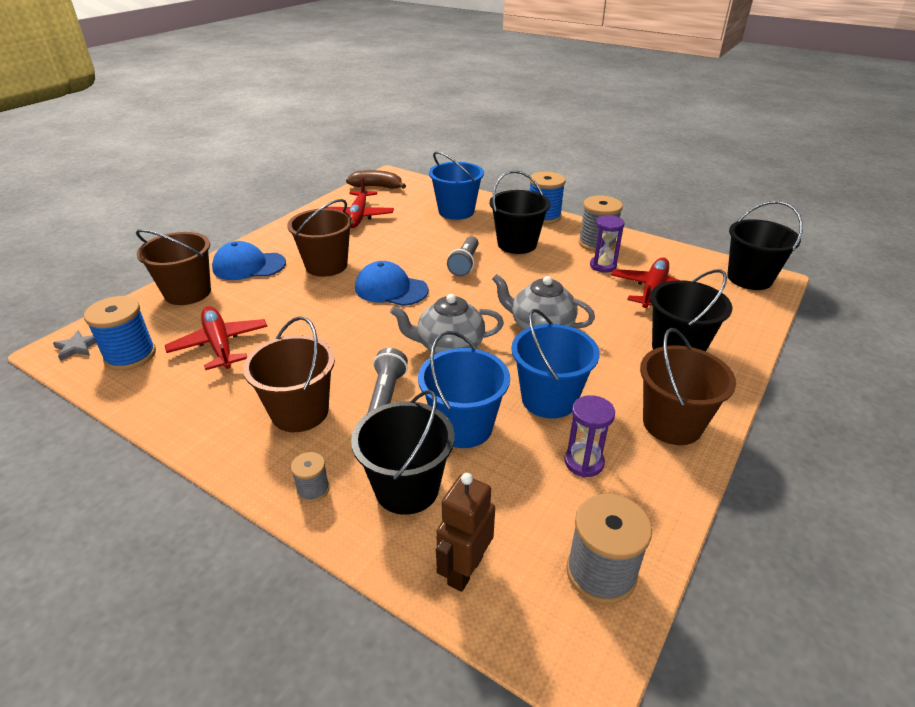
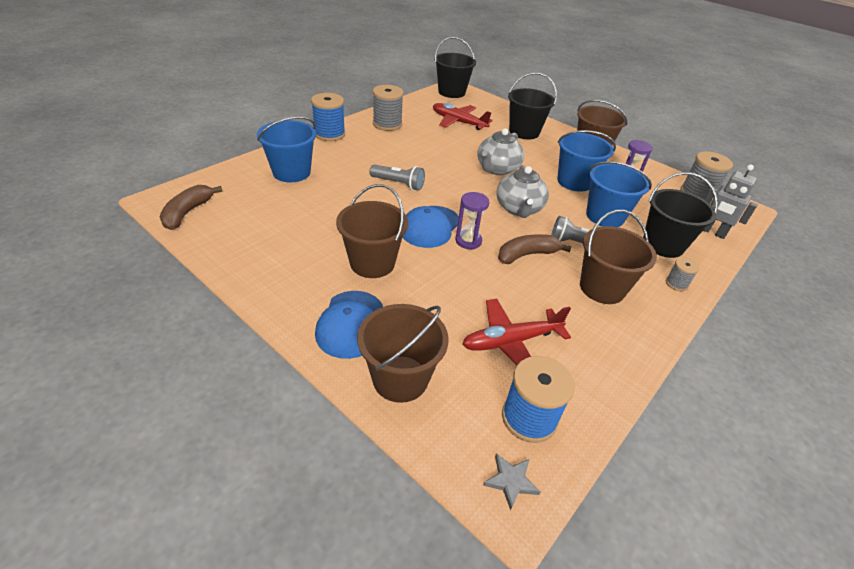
camera: 85 degrees left, 5 degrees up
(355, 353) = (527, 255): none -> brown banana
(358, 216) = (262, 233): red plane -> none
(464, 570) = (712, 232): brown robot -> grey robot
(517, 244) = (373, 155): black bucket -> none
(603, 266) = (421, 130): purple hourglass -> purple hourglass (468, 241)

